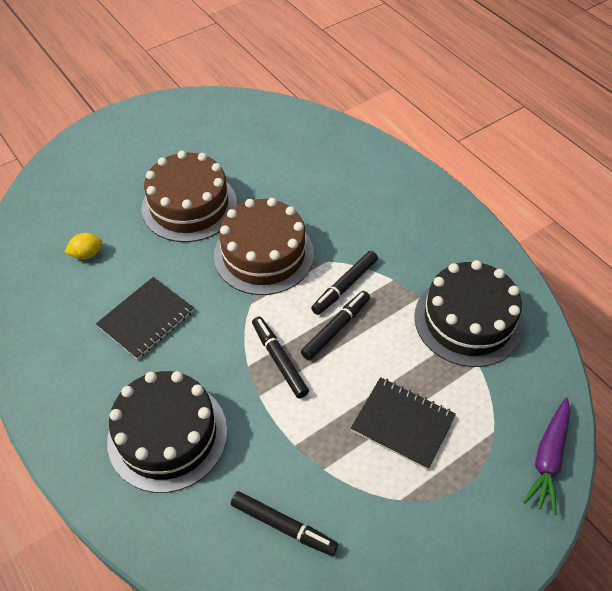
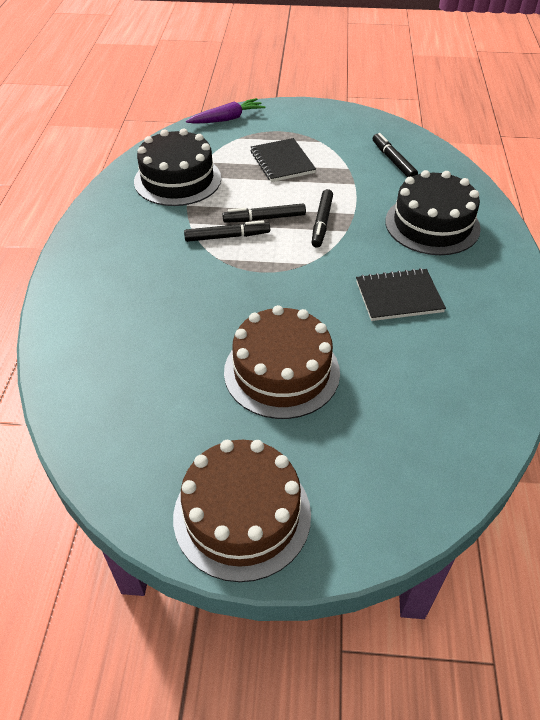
camera: 140 degrees left, 5 degrees down
(87, 254) = (418, 382): yellow lemon -> none
(263, 254) = (260, 290): brown cake -> brown cake (242, 515)

